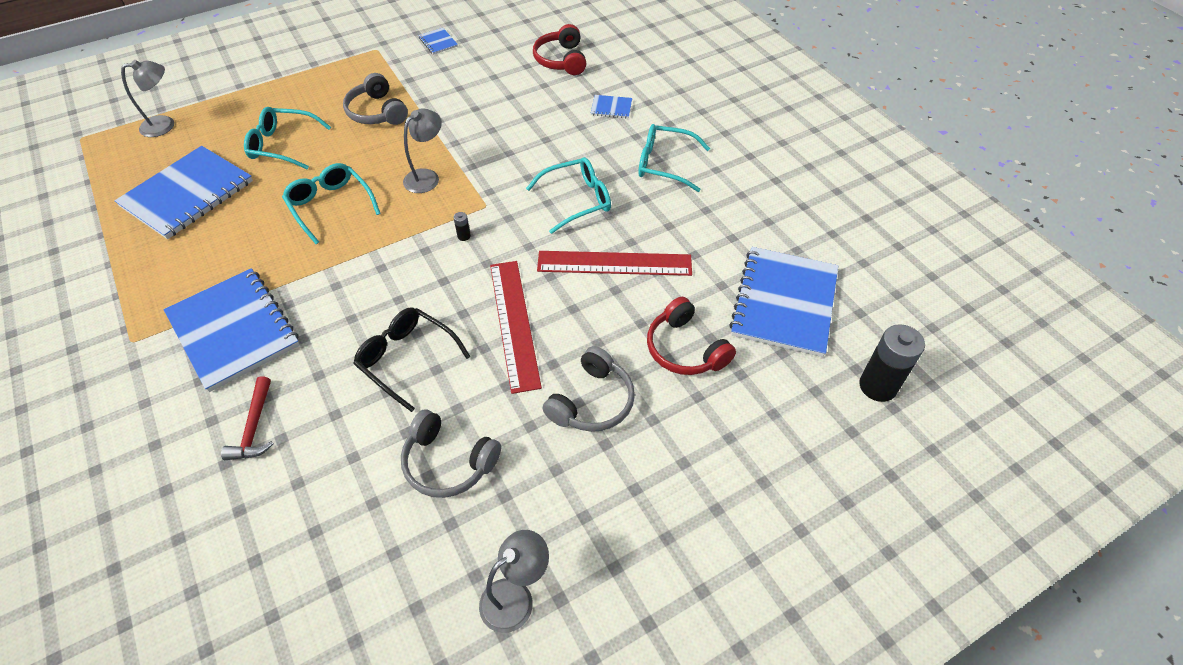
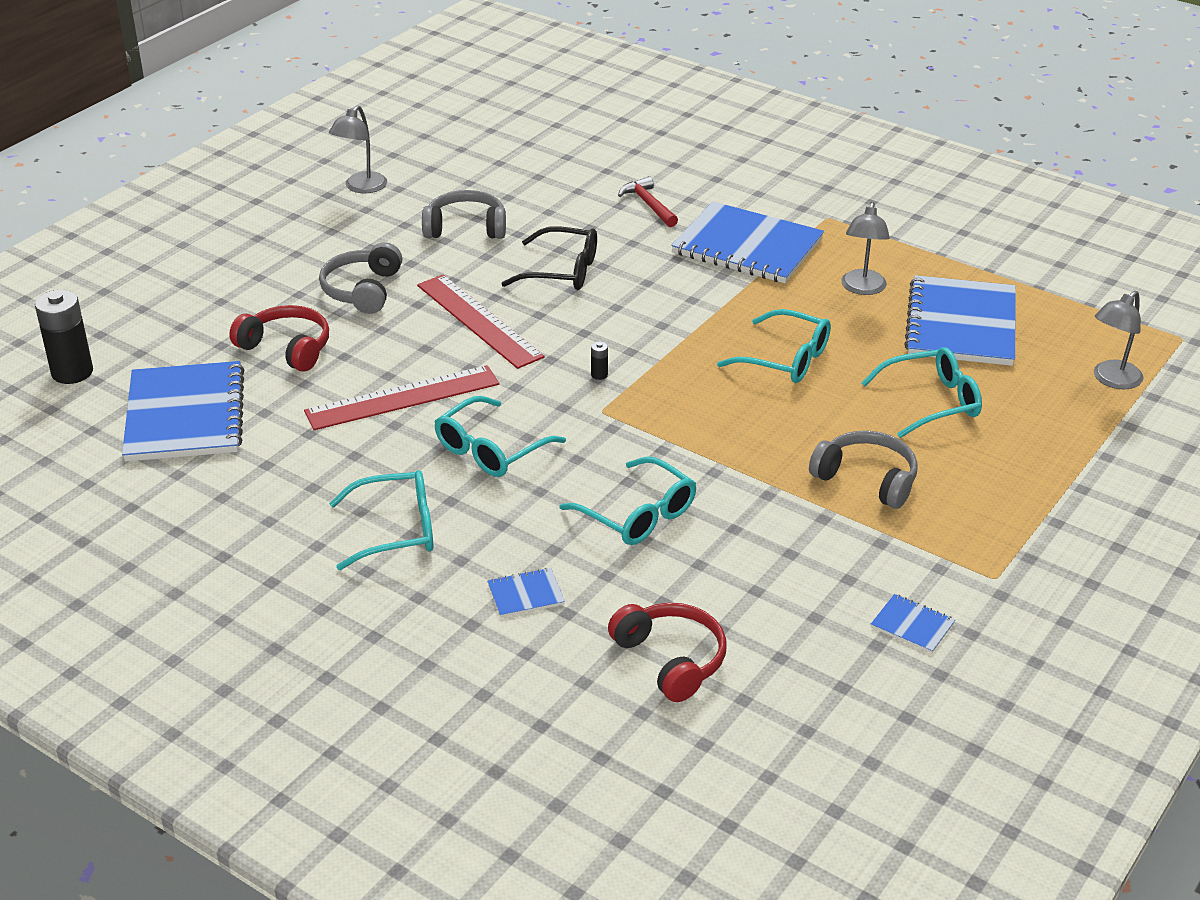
camera: 155 degrees right, 15 degrees down
(427, 177) = (706, 420): grey lamp -> grey lamp (862, 288)
(520, 131) = (638, 515): none -> turquoise glasses

